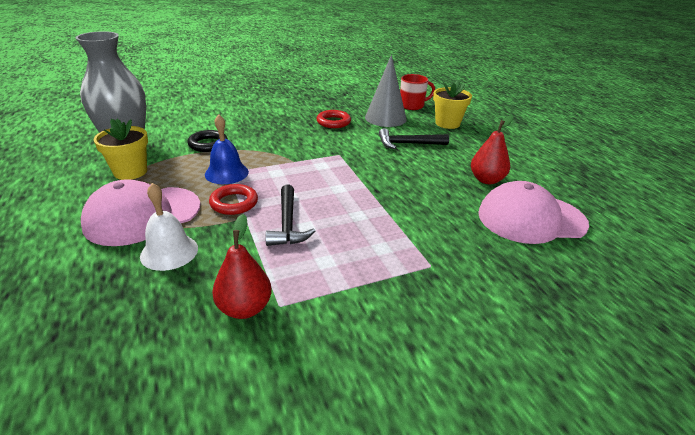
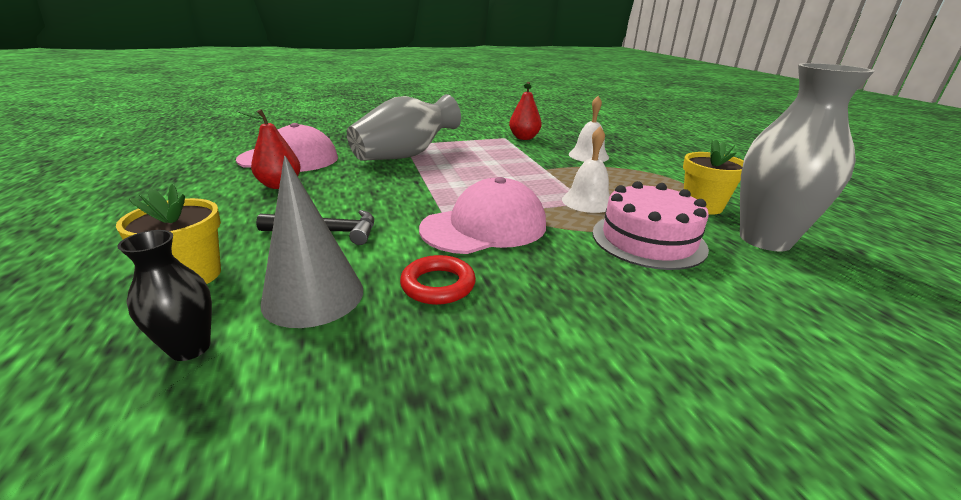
camera: 175 degrees left, 5 degrees down
(143, 215) = (634, 173): pink cap -> pink cap (484, 227)
(208, 144) = (648, 240): black ring -> pink cake
(226, 173) = (587, 201): blue bell -> white bell
(234, 203) = (560, 177): red ring -> none
(287, 223) = (506, 164): black hammer -> none
(411, 235) = (406, 155): none -> grey vase
(412, 105) = (190, 348): red mug -> black vase

